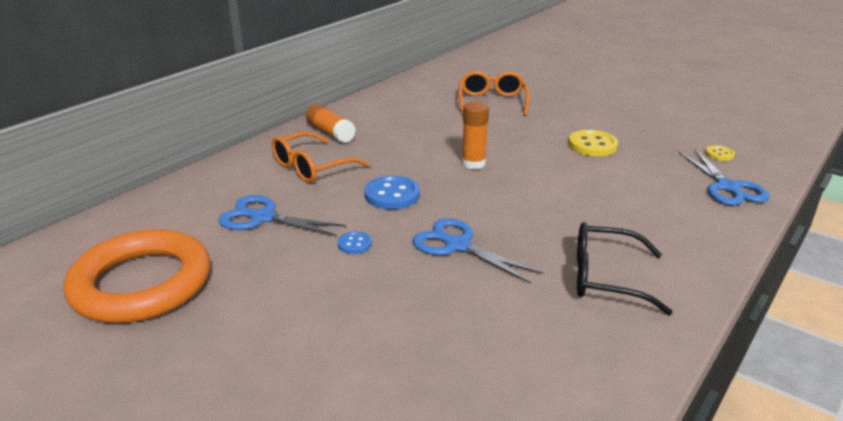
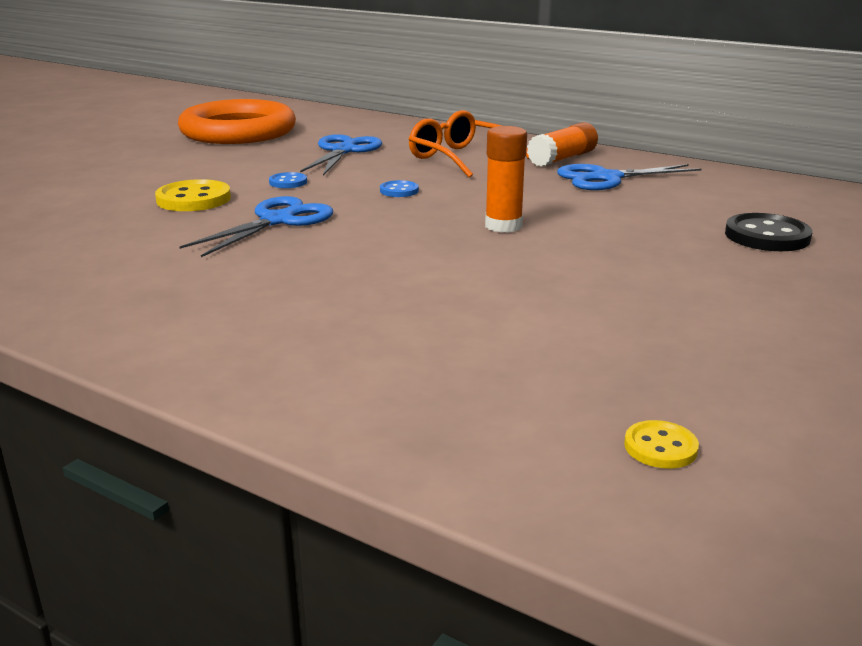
camera: 85 degrees right, 5 degrees down
(392, 195) = (399, 191): blue button -> blue button, size x0.55
(492, 102) = (767, 236): orange glasses -> black button
(592, 145) = (623, 308): yellow button -> yellow button (194, 199)
(605, 278) = (182, 292): black glasses -> none
(728, 188) = (475, 430): blue scissors -> blue scissors (605, 178)

